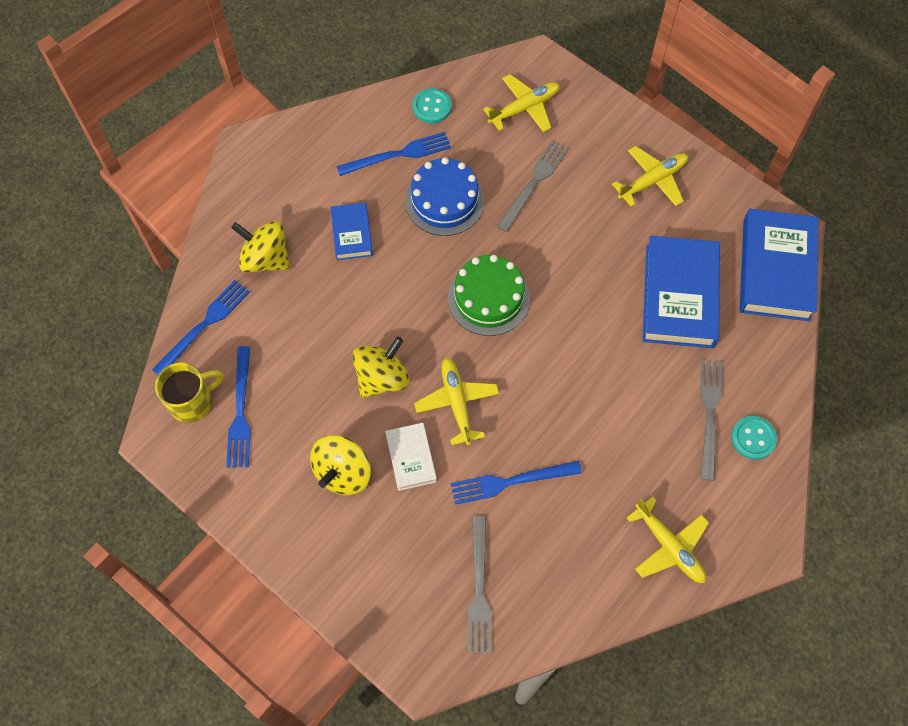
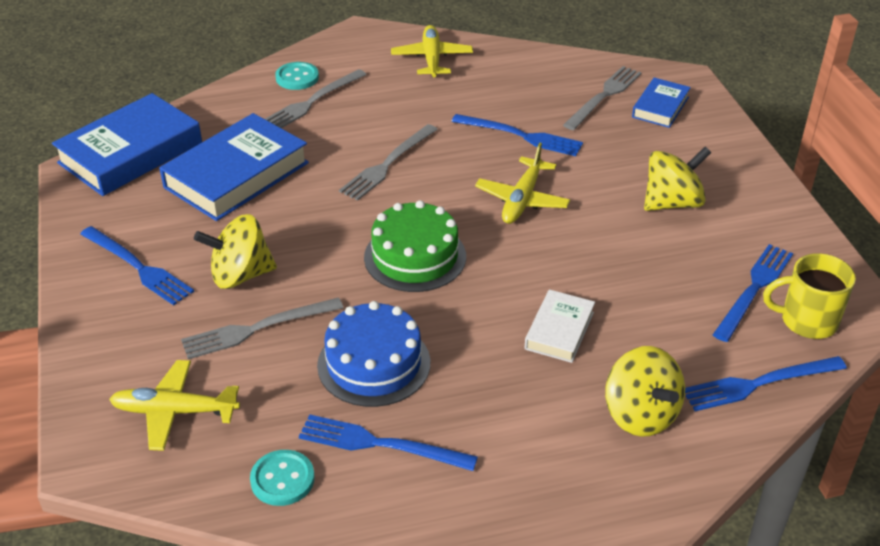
camera: 145 degrees left, 25 degrees down
(352, 234) = (513, 387): blue book -> blue book (660, 107)
(382, 378) = (581, 248): yellow spinning top -> yellow spinning top (240, 275)
(411, 458) = (598, 185): white book -> white book (559, 330)
(585, 378) = (387, 164): none -> grey fork
(652, 181) = (138, 267): yellow plane -> blue fork

